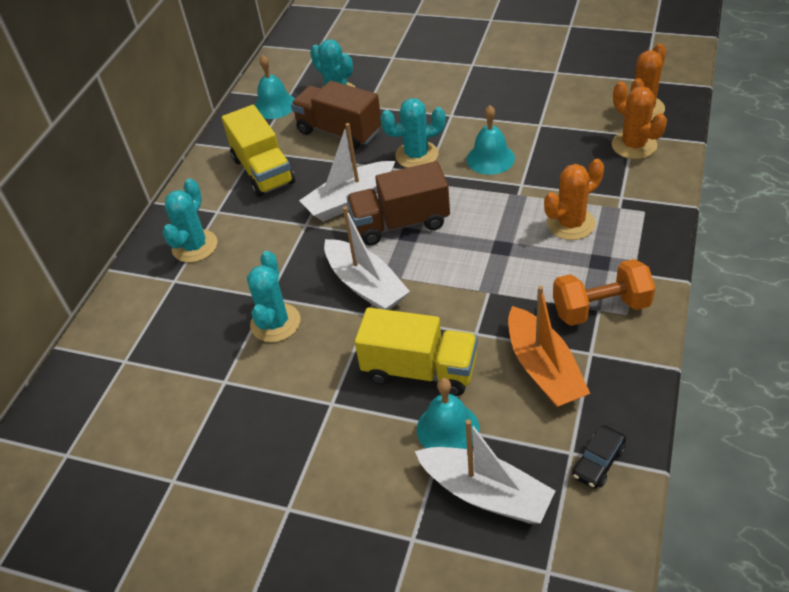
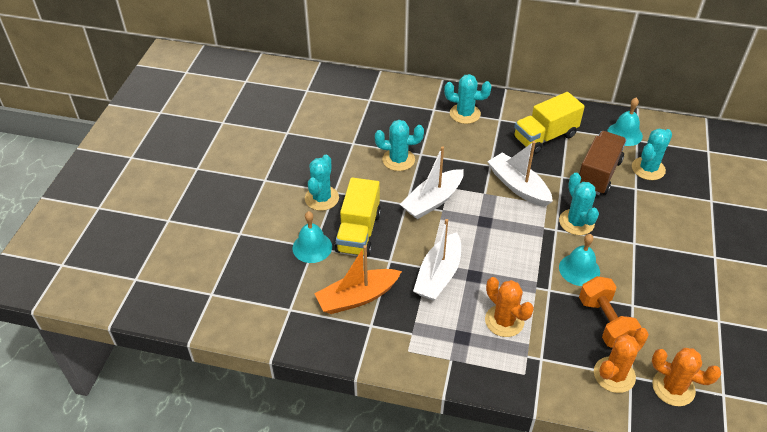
camera: 80 degrees right, 0 degrees up
(344, 420) = (322, 198): none -> turquoise cactus
(400, 223) = (496, 216): brown truck -> none
(485, 493) = (265, 266): white boat -> white boat (438, 275)
(598, 462) = (281, 323): black car -> none
(601, 308) = (413, 334): orange dumbbell -> orange dumbbell (605, 322)

